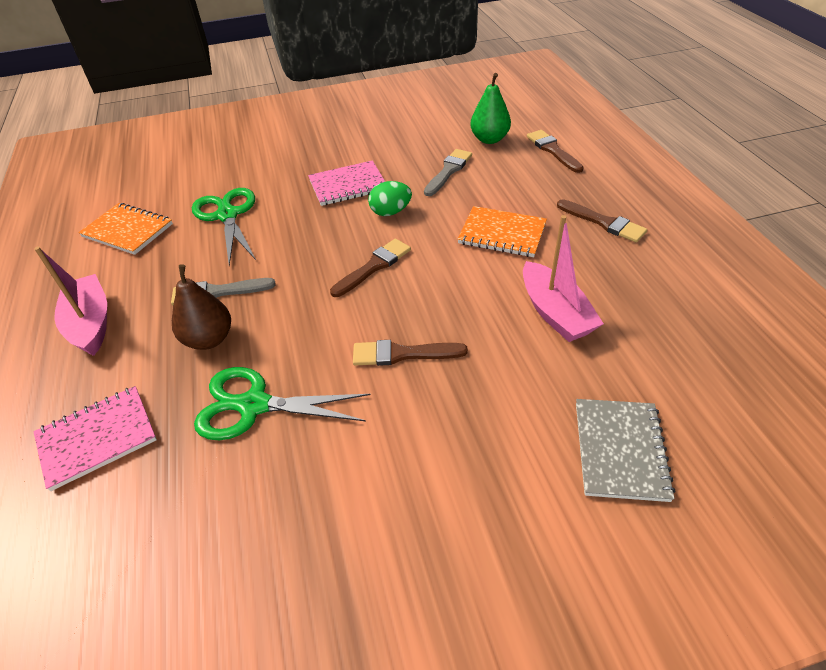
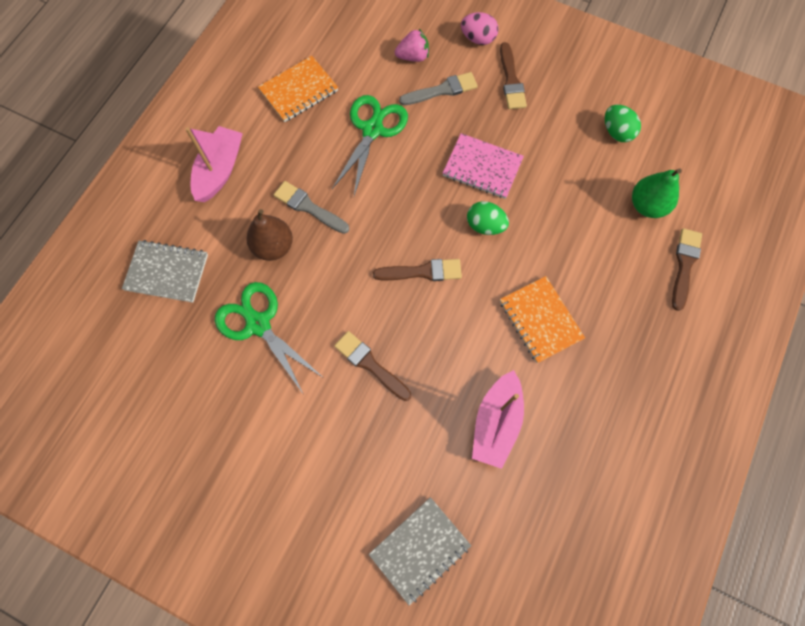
camera: 40 degrees right, 25 degrees up
(97, 438) = (167, 272): pink notebook -> grey notebook
(128, 230) = (299, 91): orange notebook -> orange notebook turned 75 degrees clockwise
(217, 162) = (413, 57): none -> pink strawberry
(262, 130) = (478, 39): none -> pink egg
(421, 120) = (616, 132): none -> green egg
(448, 171) = (573, 216): grey brush -> grey brush (442, 90)
(603, 222) = (627, 378): brown brush -> brown brush (511, 80)

